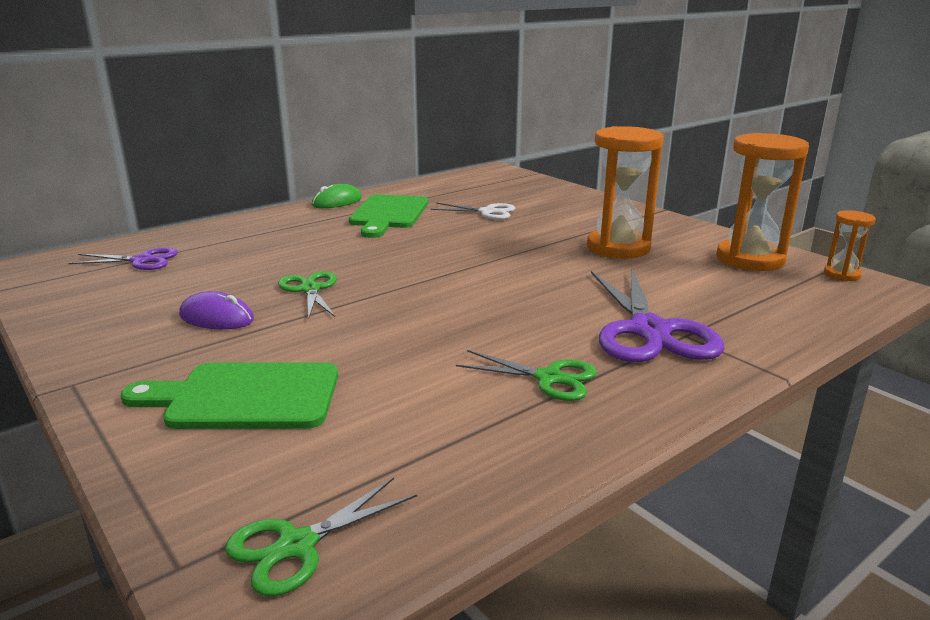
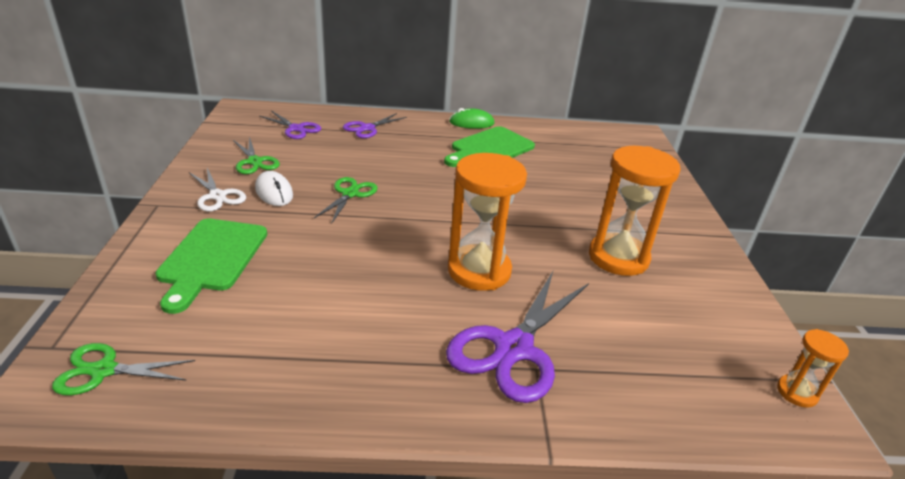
camera: 35 degrees right, 10 degrees up
(216, 318) = (274, 192): purple mouse -> white mouse
(231, 236) = (367, 128): none -> purple scissors
(245, 397) = (211, 258): green cutting board -> green cutting board turned 120 degrees counterclockwise
(487, 212) = (565, 175): white scissors -> white scissors (217, 196)
(549, 378) = (381, 345): green scissors -> green scissors (255, 162)
(750, 259) = (725, 327): orange hourglass -> orange hourglass (479, 271)

